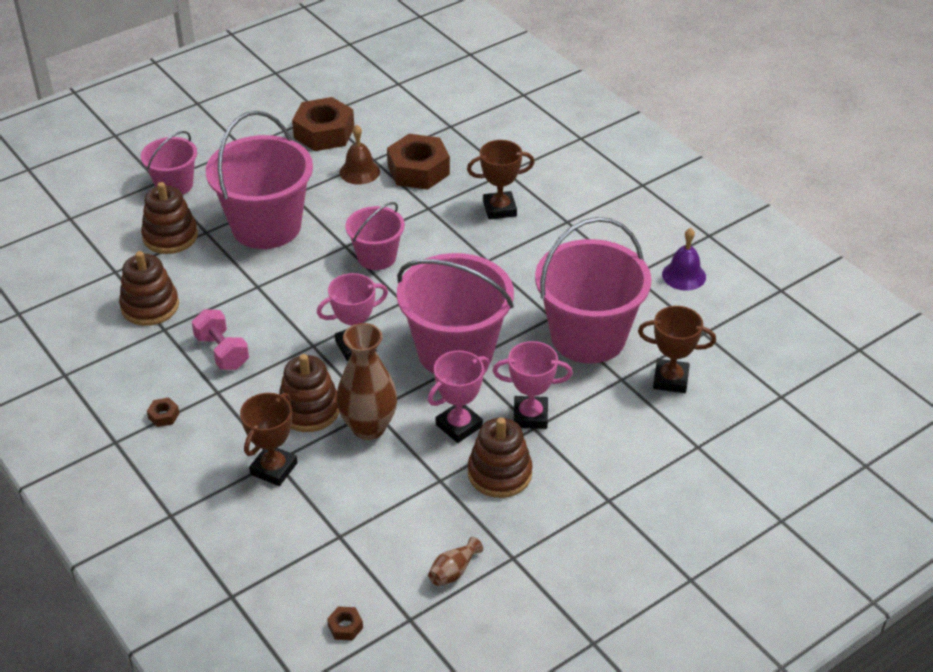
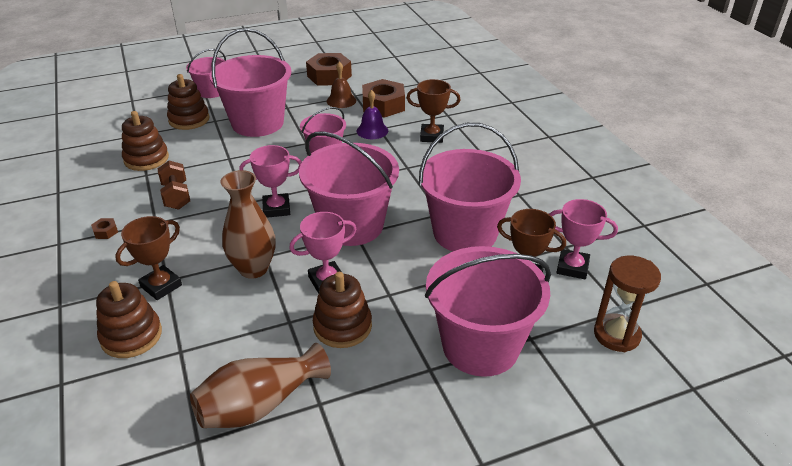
camera: 15 degrees right, 5 degrees down
(222, 352) = (176, 196): pink dumbbell -> brown dumbbell
(309, 410) = (215, 247): brown stacking toy -> brown stacking toy (131, 336)
(345, 627) = (137, 435): brown nut -> none
(453, 571) = (260, 404): brown vase -> brown vase, size x2.17
(530, 416) = (390, 284): pink trophy -> pink trophy (572, 267)
(650, 465) = (480, 346): none -> pink bucket
(684, 275) = (562, 201): purple bell -> purple bell (372, 131)
(781, 425) = (616, 335): none -> brown hourglass

